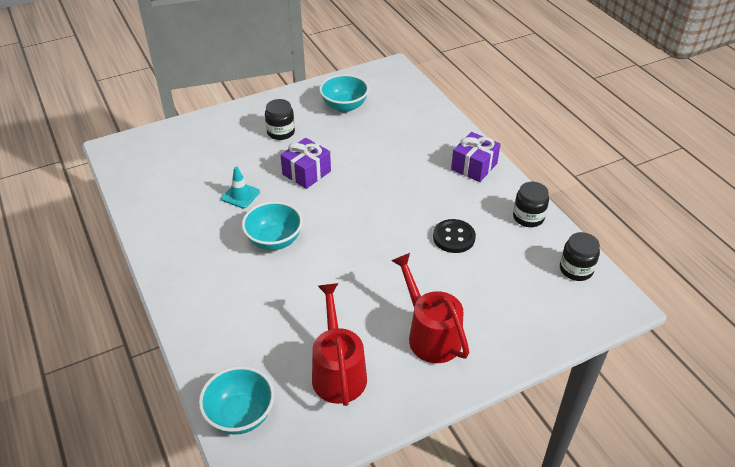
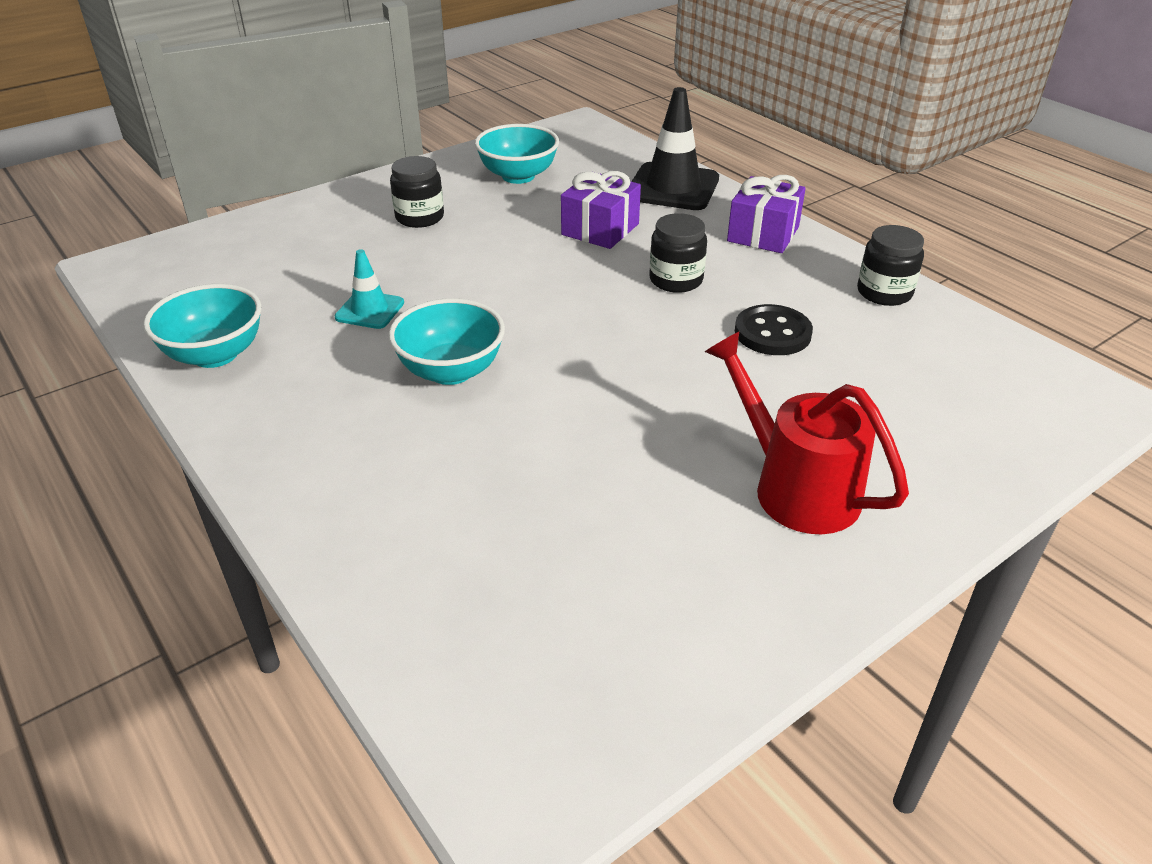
camera: 10 degrees left, 5 degrees down
(240, 415) = (463, 686): turquoise bowl -> turquoise bowl (215, 355)
(306, 173) = (481, 267): purple gift -> purple gift (600, 229)
(338, 371) = (642, 573): red watering can -> none
(432, 125) = (672, 187): none -> black traffic cone
(576, 269) = (1001, 357): black jar -> black jar (676, 280)

